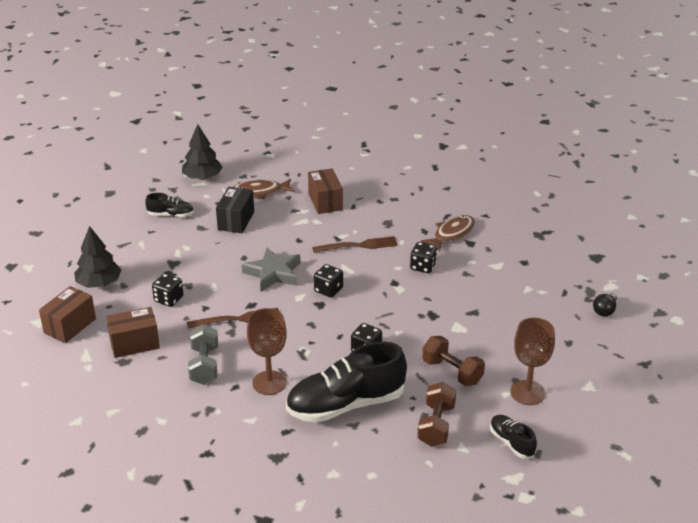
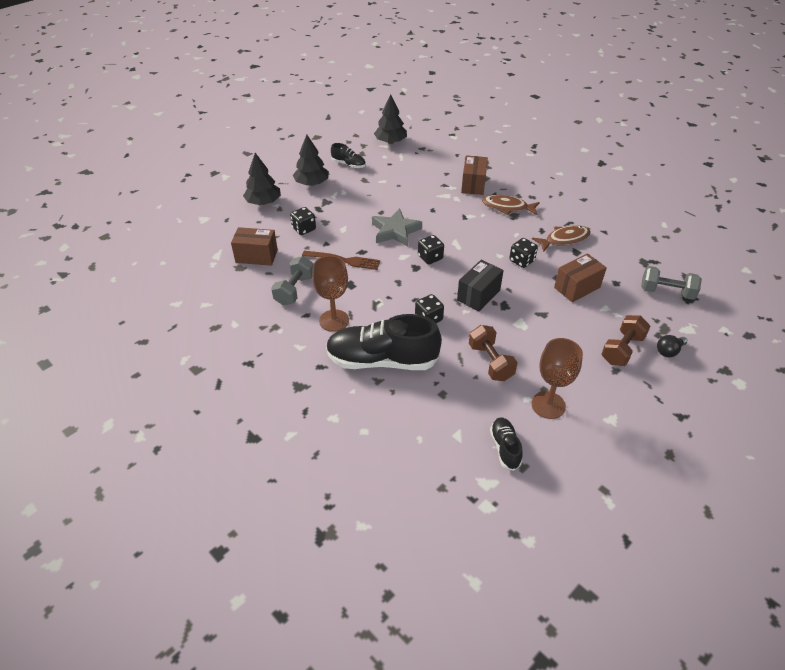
camera: 25 degrees right, 10 degrees up
(70, 326) = (222, 228): brown box -> brown box (577, 287)
(142, 247) = (312, 183): none -> black tree
(236, 221) = (394, 181): black box -> black box (478, 295)
(260, 192) = (426, 164): brown fish -> brown fish (507, 207)
(358, 245) = (477, 227): brown fork -> none
(436, 425) = (447, 406): brown dumbbell -> brown dumbbell (622, 349)
(574, 257) = (666, 292): none -> grey dumbbell

